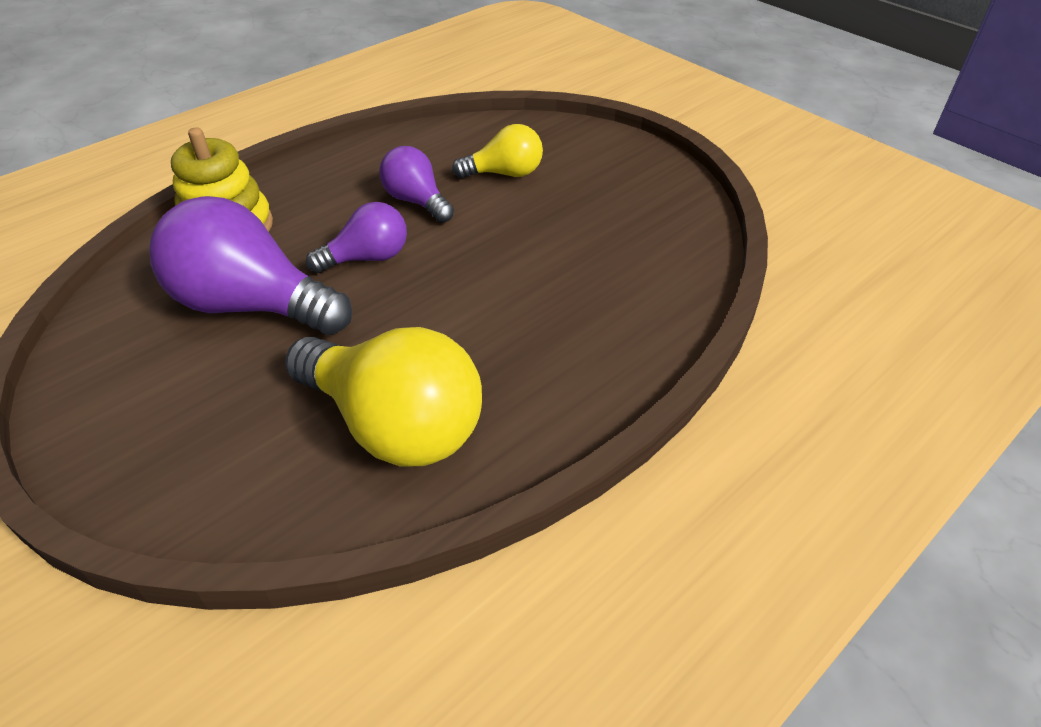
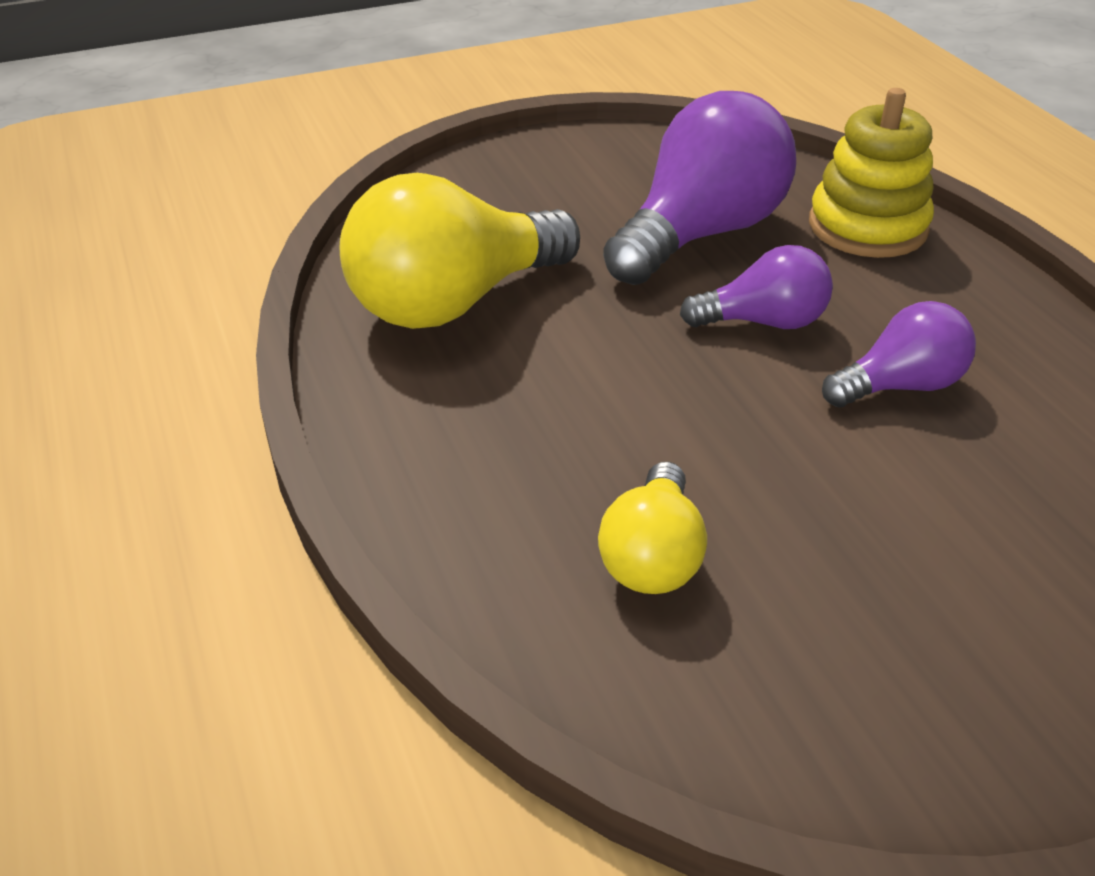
camera: 110 degrees right, 5 degrees down
(367, 258) = (763, 322): purple light bulb -> purple light bulb turned 90 degrees counterclockwise
(505, 173) = (975, 504): yellow light bulb -> yellow light bulb (652, 556)

